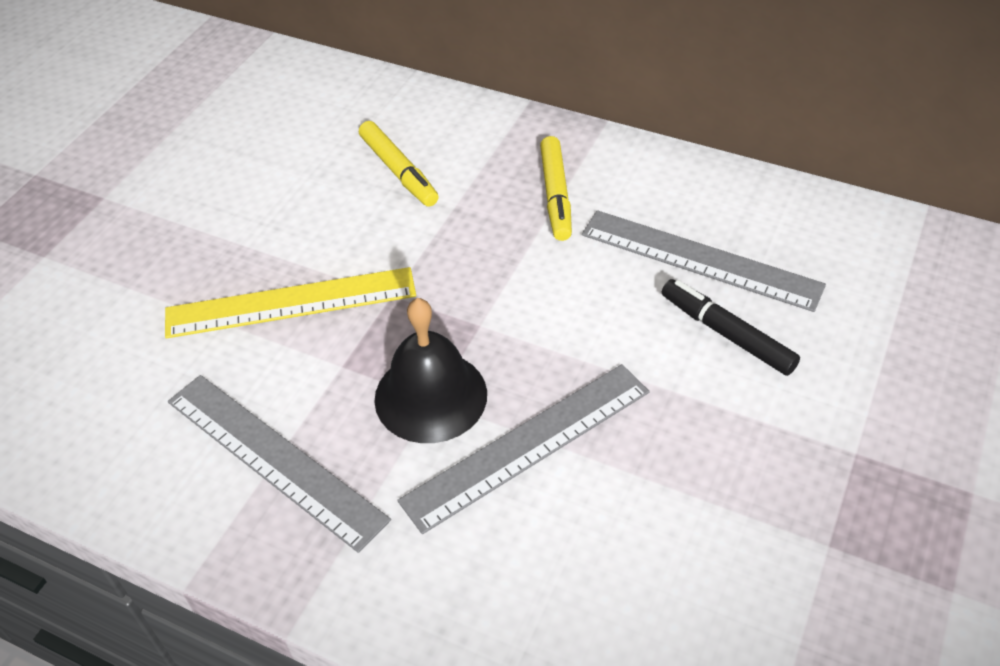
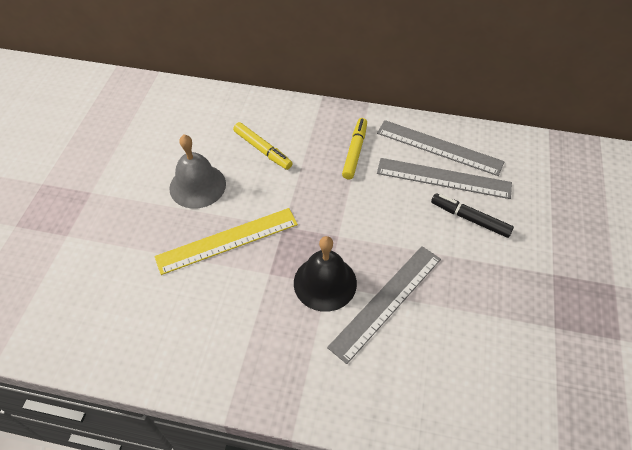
camera: 15 degrees left, 5 degrees up
(273, 211) = (197, 186): none -> grey bell
(274, 458) = (250, 336): grey ruler -> grey ruler (439, 147)
(555, 195) = (355, 152): yellow marker -> yellow marker turned 150 degrees counterclockwise

